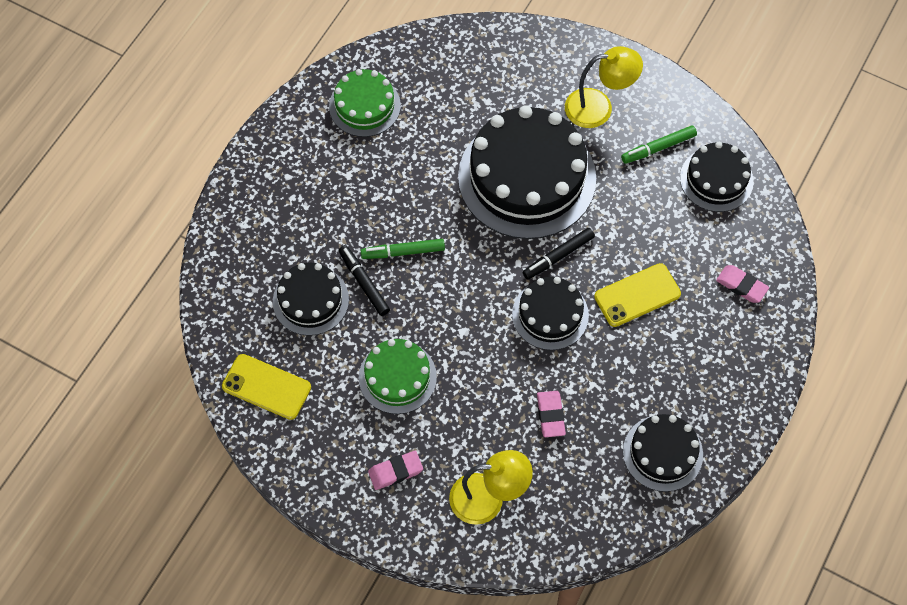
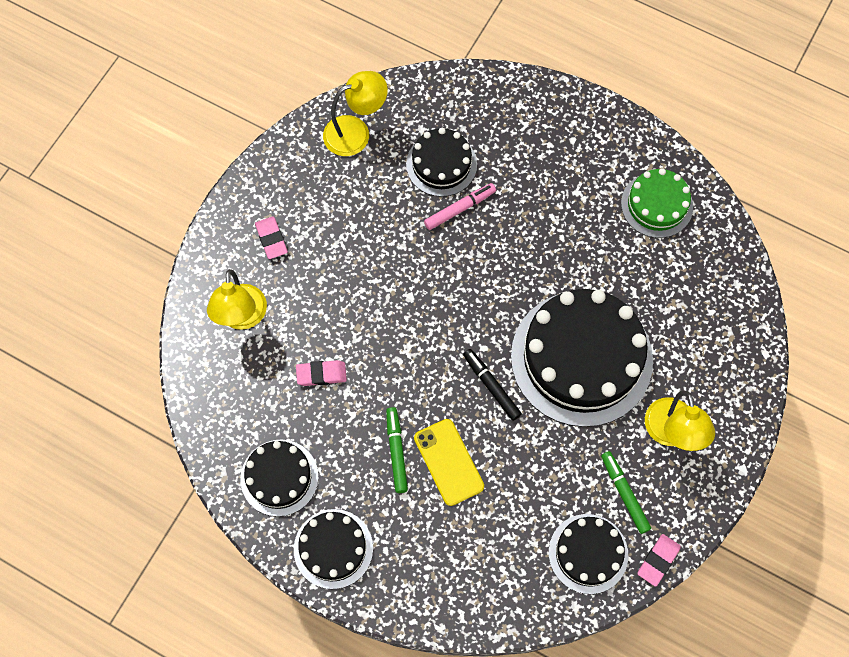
camera: 90 degrees right, 5 degrees up
(266, 387) = (356, 132): yellow phone -> yellow lamp
(364, 283) = (459, 209): black marker -> pink marker
(397, 377) = (363, 239): green cake -> none
(403, 252) = (493, 242): green marker -> green marker (396, 451)
(550, 314) = (427, 377): black cake -> black cake (333, 548)
(741, 286) = (460, 570): pink eraser -> pink eraser (658, 560)

